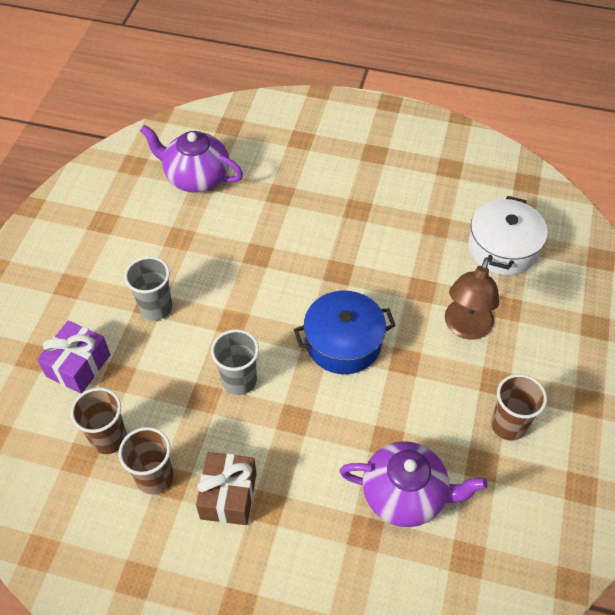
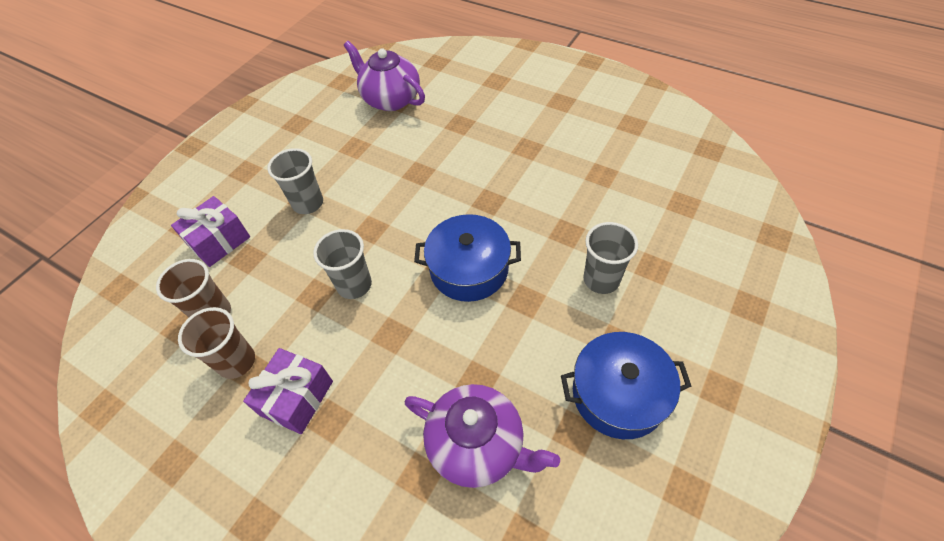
camera: 20 degrees right, 0 degrees up
(228, 495) = (297, 398): brown gift -> purple gift
(465, 328) = (601, 279): brown lamp -> grey cup
(502, 248) = (665, 207): white pot -> none
(508, 425) = (618, 394): brown cup -> blue pot

